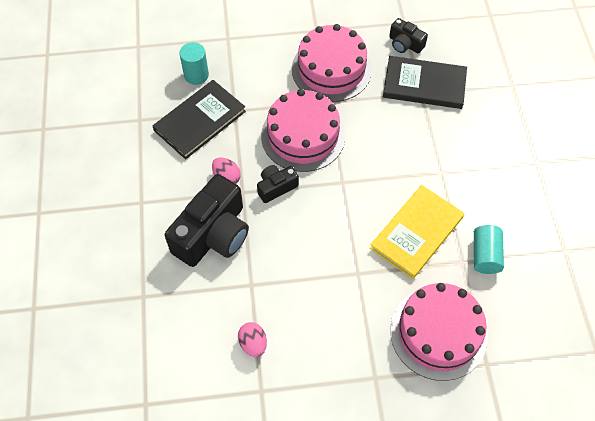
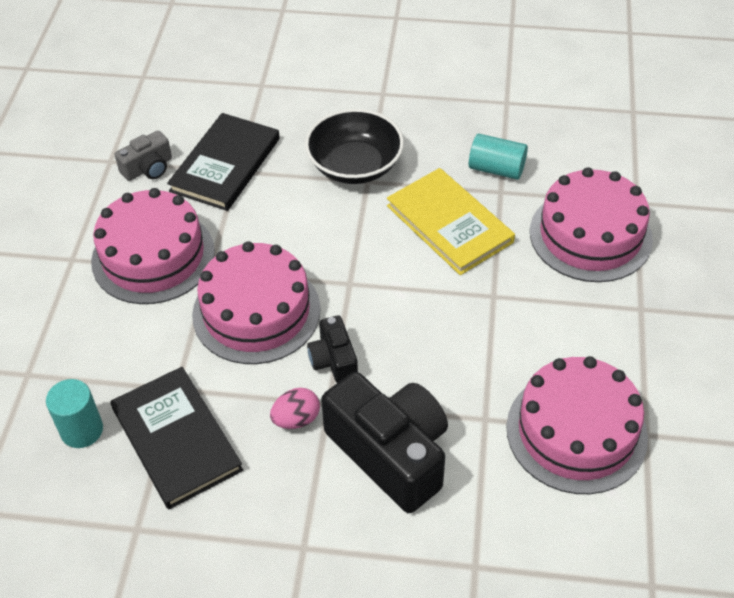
camera: 75 degrees left, 10 degrees down
(253, 344) = (576, 431): pink egg -> pink cake
(405, 44) = (148, 168): black camera -> grey camera
(452, 161) = (355, 165): none -> black bowl

